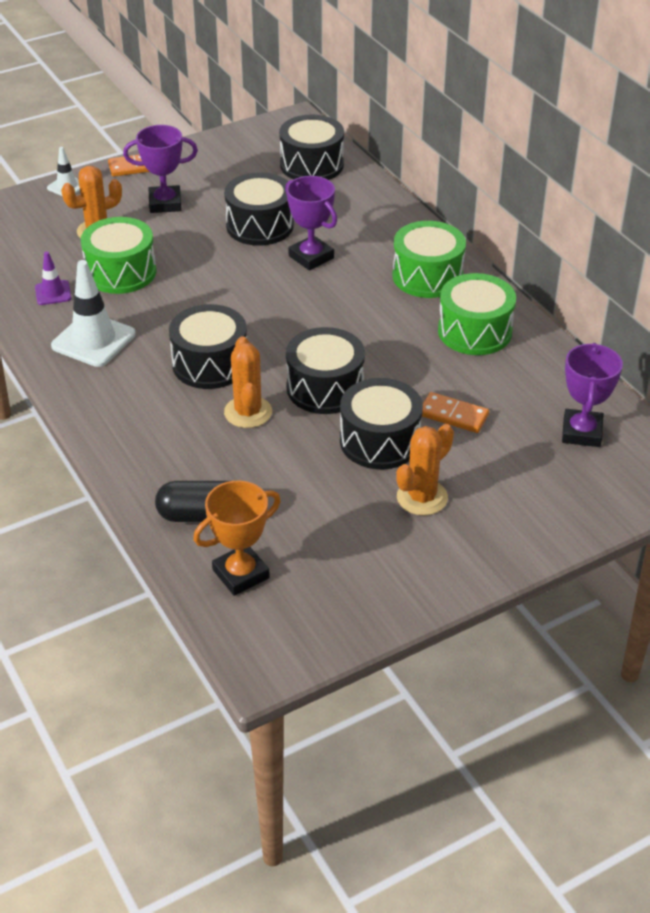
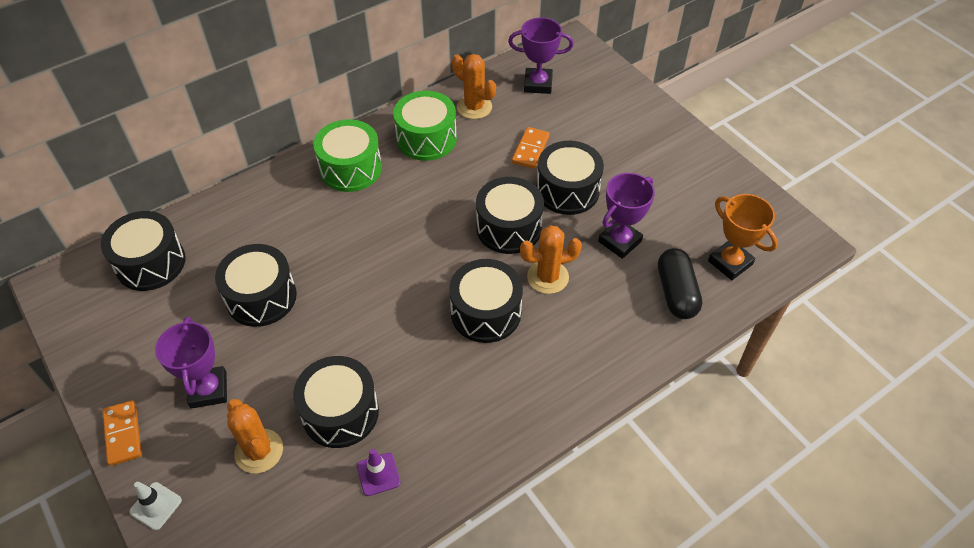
camera: 95 degrees left, 10 degrees up
(93, 340) = (458, 417): white traffic cone -> none
(121, 272) = (340, 412): green drum -> black drum
(311, 257) = (318, 251): purple trophy -> purple trophy (620, 241)
(422, 497) = (623, 165): orange cactus -> orange cactus (474, 107)

